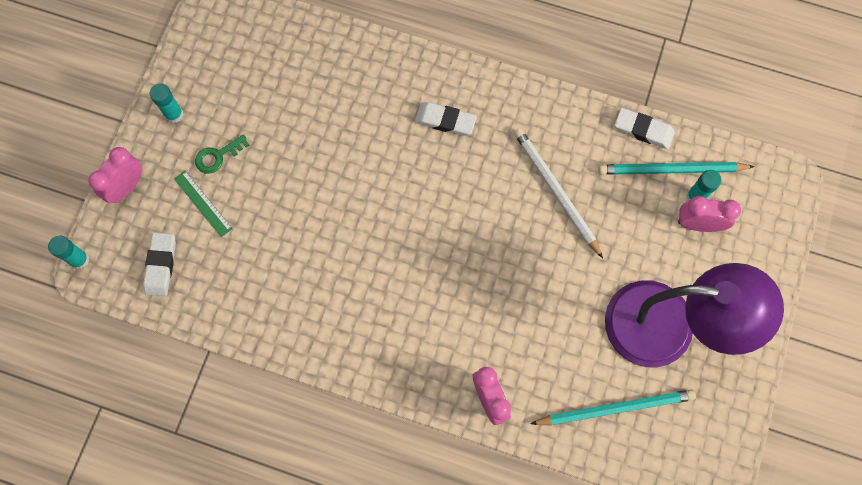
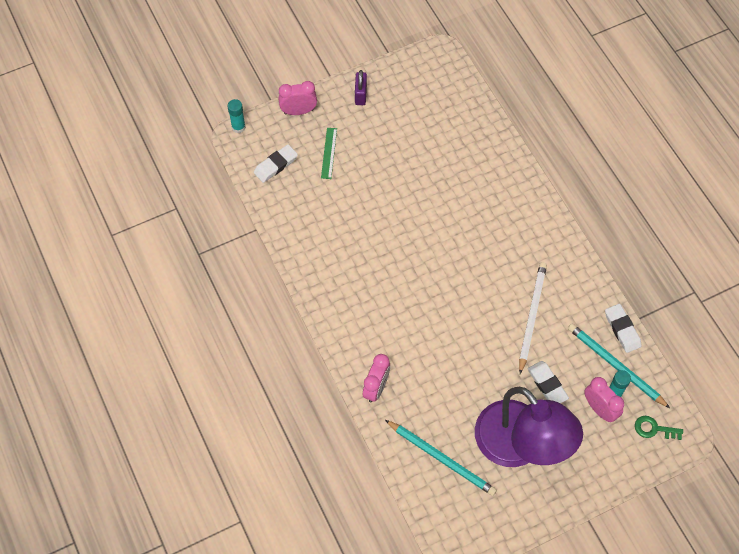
camera: 45 degrees right, 10 degrees down
(174, 114) = (360, 95): turquoise glue stick -> purple padlock
(218, 156) = (361, 136): green key -> green key (654, 429)
(445, 121) = (507, 224): white eraser -> white eraser (547, 385)

